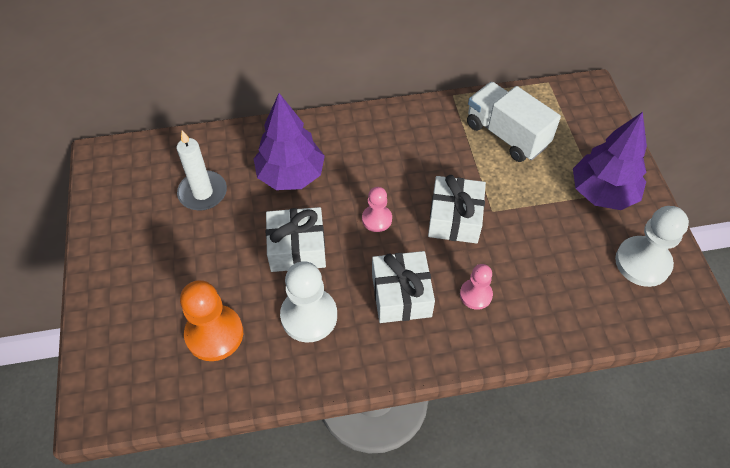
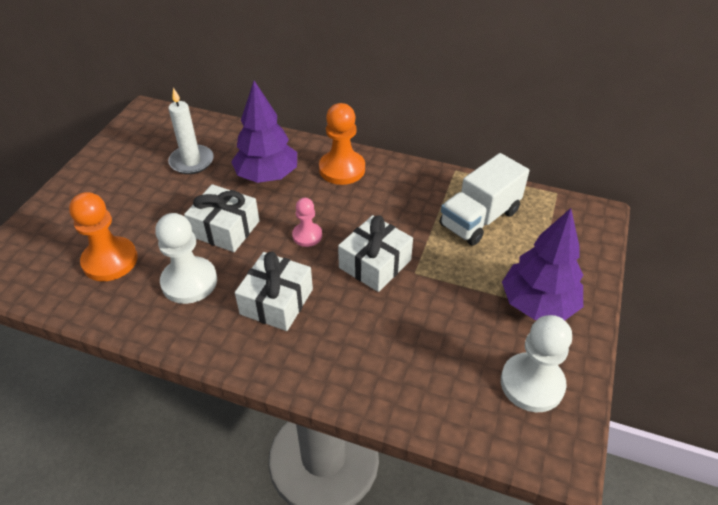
camera: 30 degrees right, 10 degrees down
(354, 137) = (342, 169): none -> orange pawn
(476, 295) = (341, 332): pink pawn -> none
(506, 135) = (479, 218): white truck -> white truck turned 120 degrees counterclockwise

